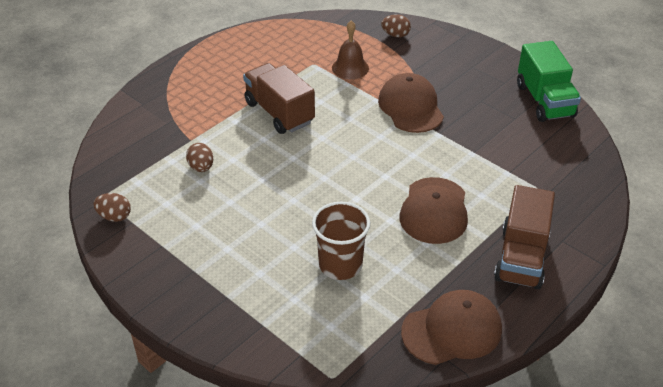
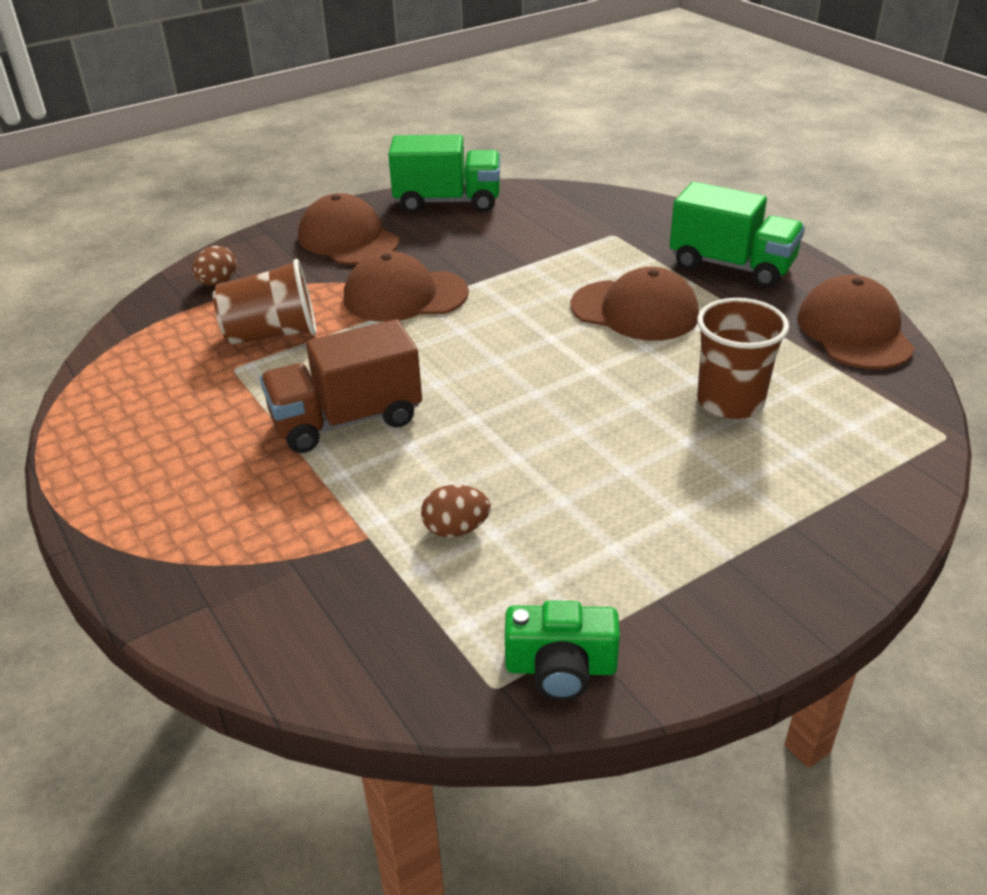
camera: 75 degrees left, 5 degrees down
(114, 216) = (561, 668): brown egg -> green camera
(350, 68) = (272, 334): brown bell -> brown cup
(469, 69) = (348, 239): none -> brown cap
(521, 257) = (731, 266): brown truck -> green truck

